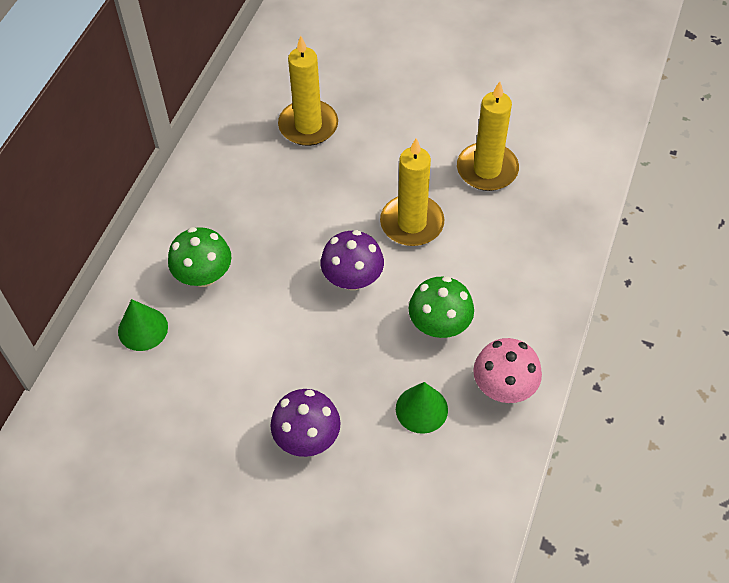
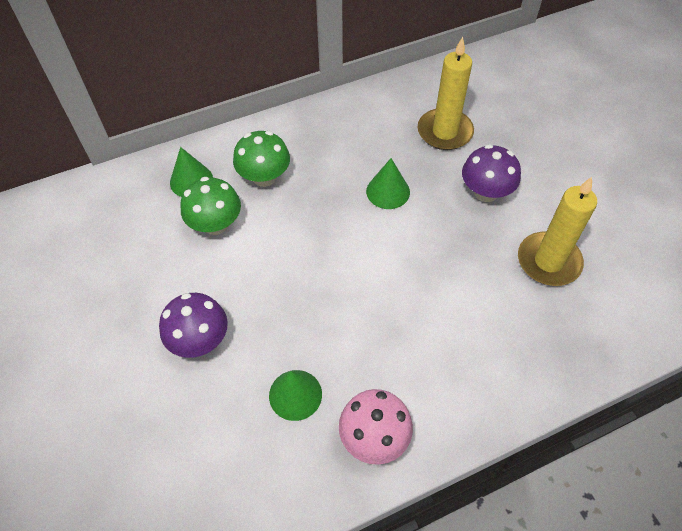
camera: 45 degrees right, 0 degrees up
(318, 208) = (388, 191): none -> green cone
(352, 278) = (355, 258): purple mushroom -> purple mushroom (485, 192)
(412, 223) = (443, 254): yellow candle -> none
(439, 325) = (379, 345): green mushroom -> green mushroom (215, 224)

